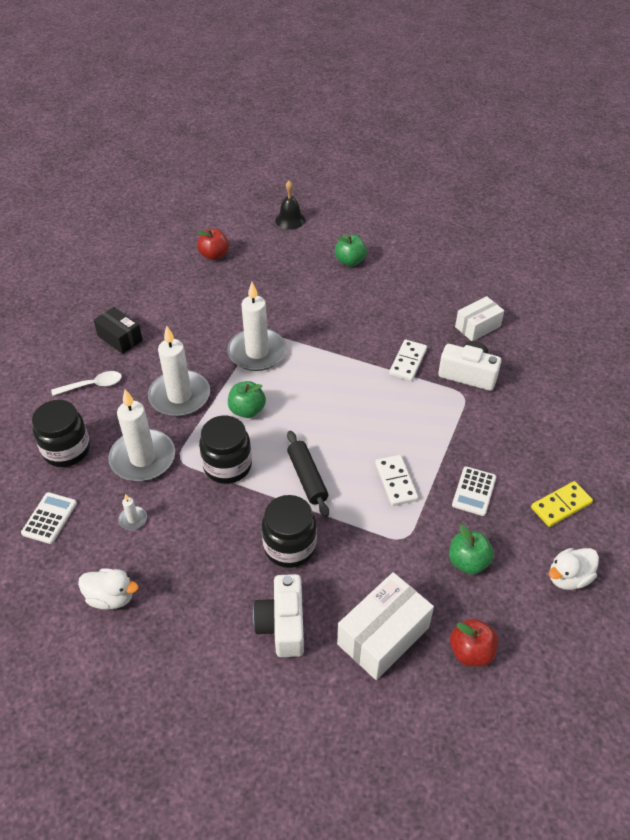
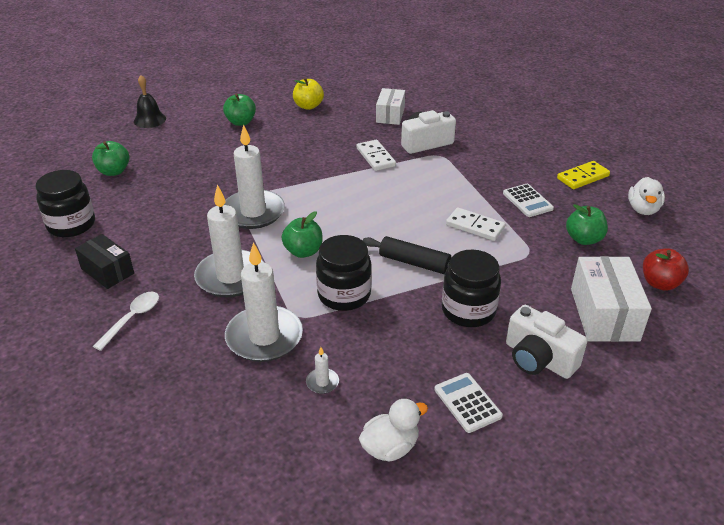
camera: 45 degrees left, 10 degrees down
(49, 518) = (243, 438): white calculator -> white calculator (467, 403)
(67, 450) = (180, 379): black jar -> black jar (71, 225)
(120, 338) = (107, 271): black box -> black box turned 45 degrees clockwise
(214, 255) = (114, 171): red apple -> green apple
(421, 276) = (308, 106): none -> yellow apple
(561, 505) = (583, 177): yellow domino -> yellow domino turned 45 degrees clockwise

